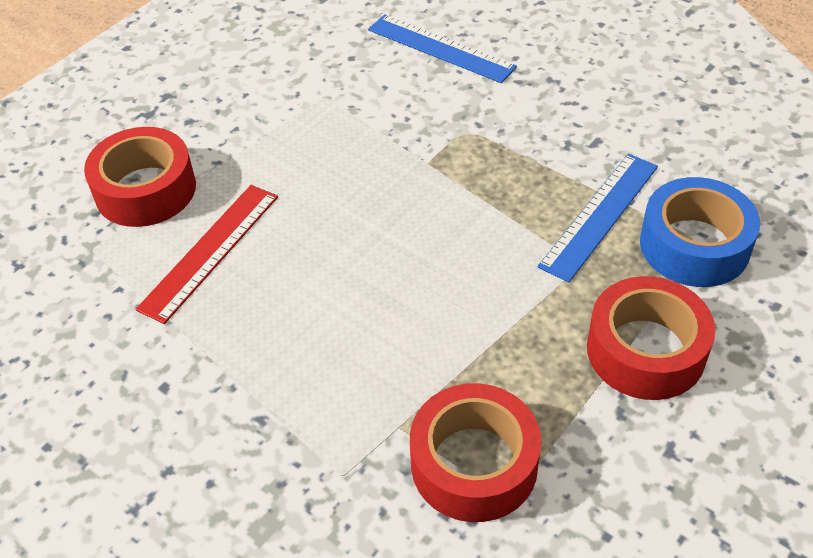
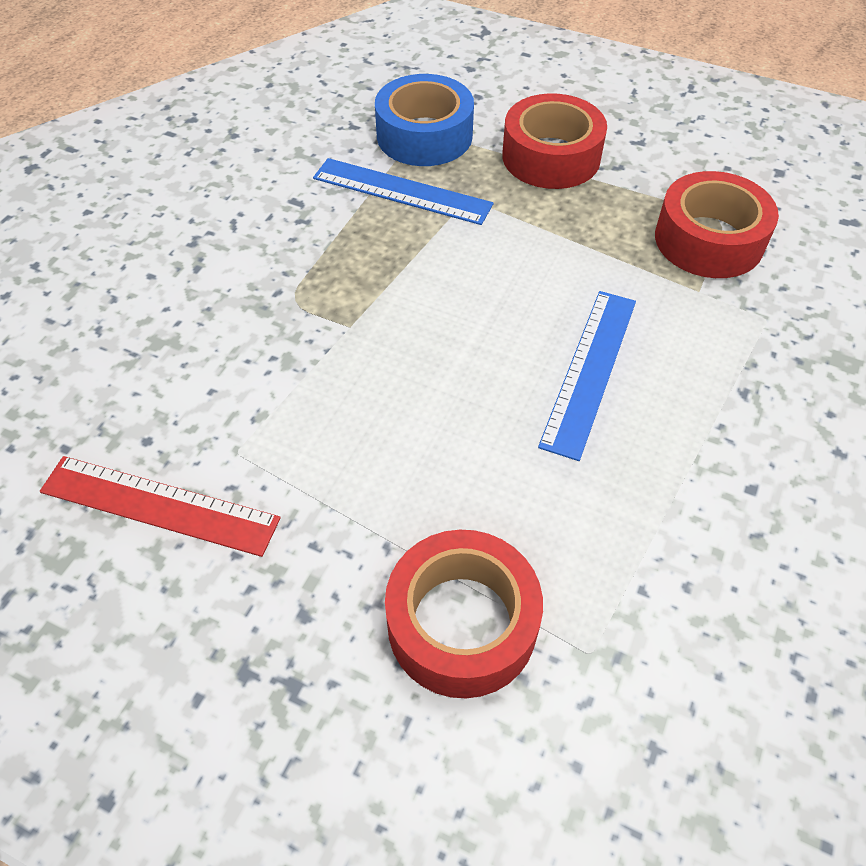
camera: 105 degrees left, 5 degrees up
(210, 251) = (548, 504): red ruler -> red ruler (159, 505)
(441, 48) = (129, 346): blue ruler -> blue ruler (589, 370)

